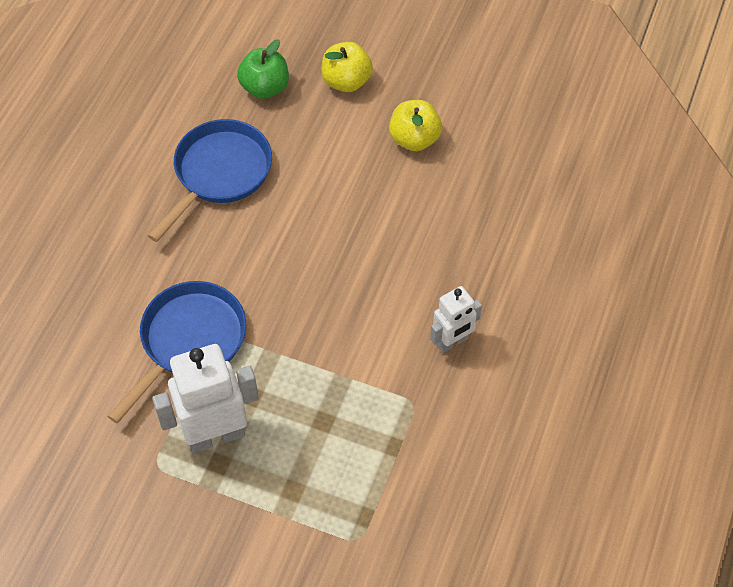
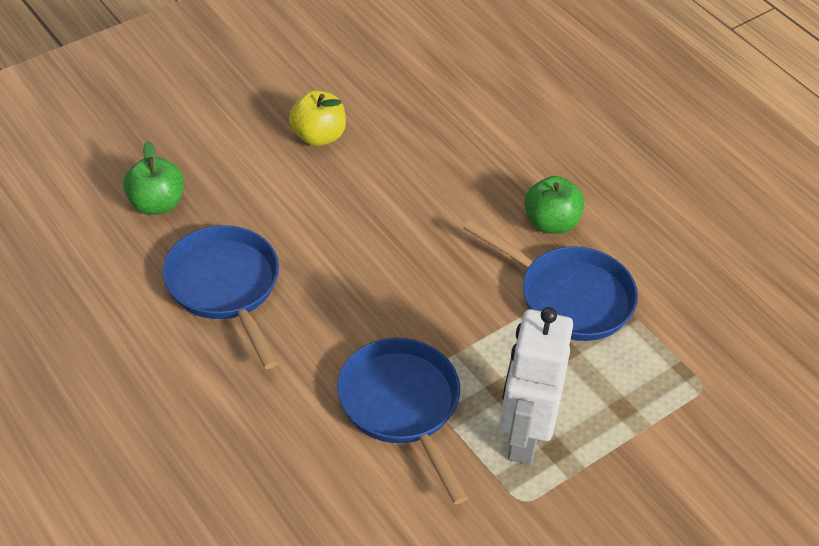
camera: 60 degrees left, 10 degrees down
(346, 81) = (208, 146): yellow apple -> none
(380, 395) = (569, 297): none -> blue pan
(452, 342) = (551, 223): white robot -> green apple

